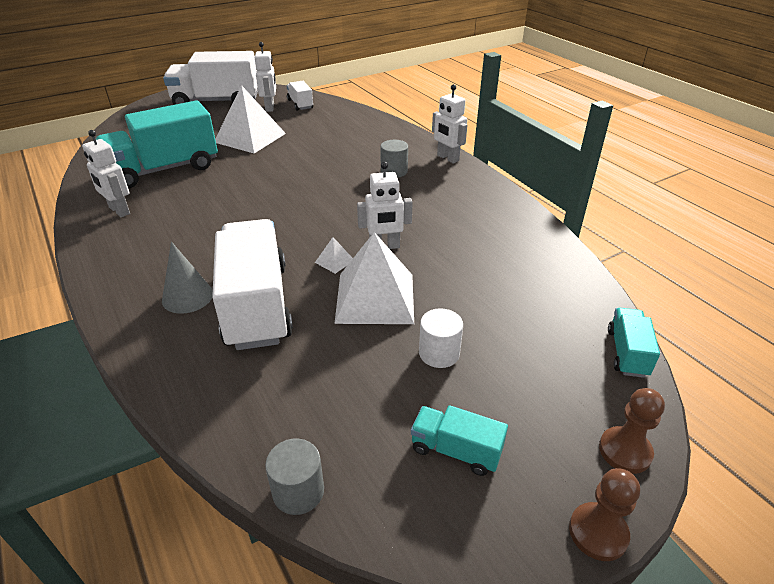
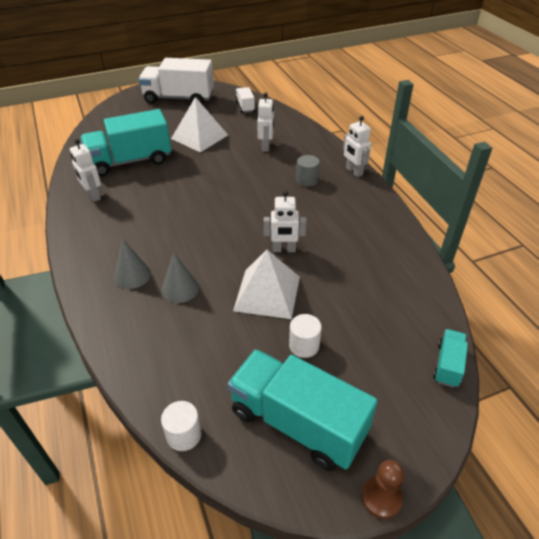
camera: 10 degrees right, 5 degrees up
(257, 305) = (180, 288): white truck -> grey cone
(270, 107) = (220, 108): white robot -> white robot (266, 147)
(298, 491) = (184, 435): grey cylinder -> white cylinder
(334, 261) = (243, 258): white pyramid -> none
(456, 450) = (297, 422): turquoise truck -> turquoise truck, size x2.14
(625, 451) = (420, 442): brown pawn -> none

